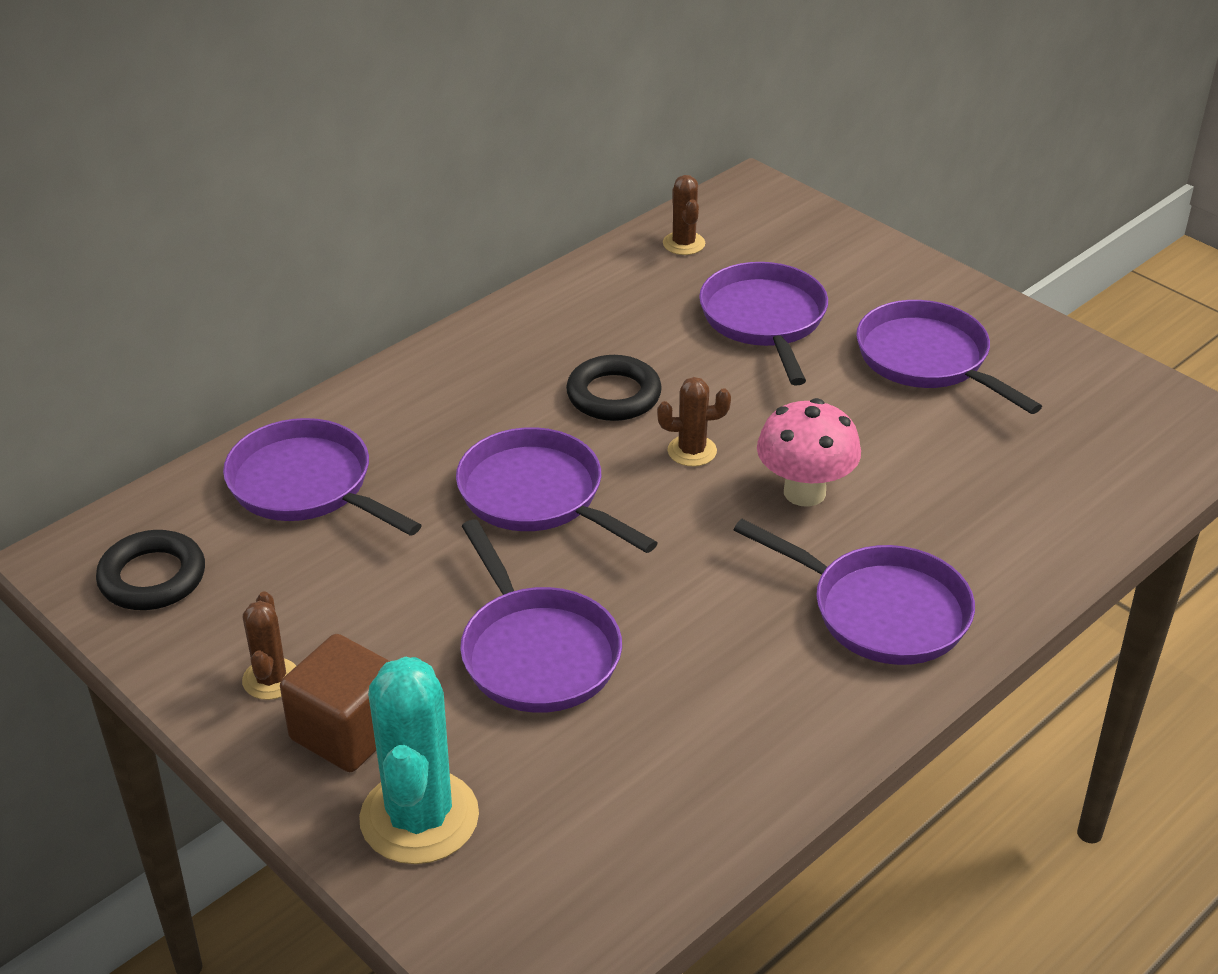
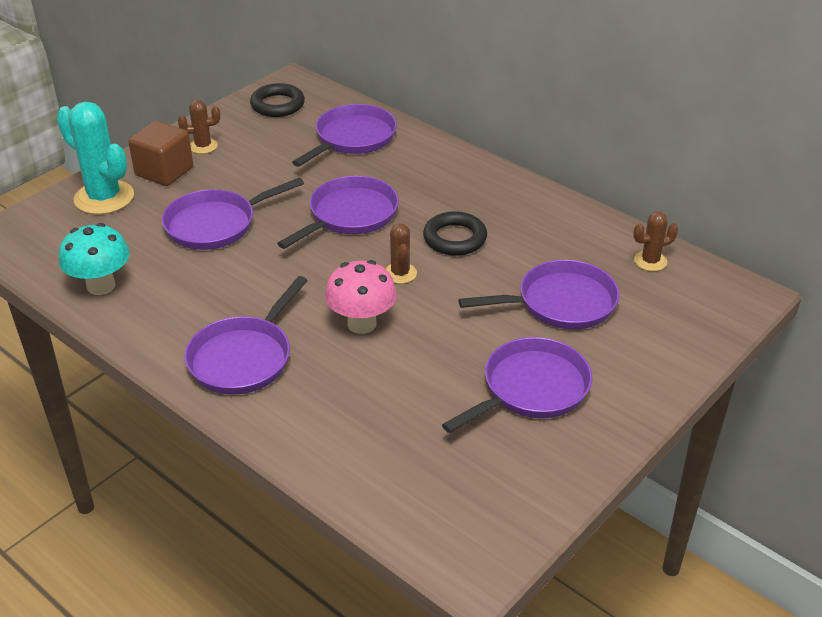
camera: 85 degrees right, 0 degrees up
(419, 817) = (104, 198): turquoise cactus -> turquoise cactus turned 45 degrees clockwise
(699, 795) = (101, 286): none -> turquoise mushroom

